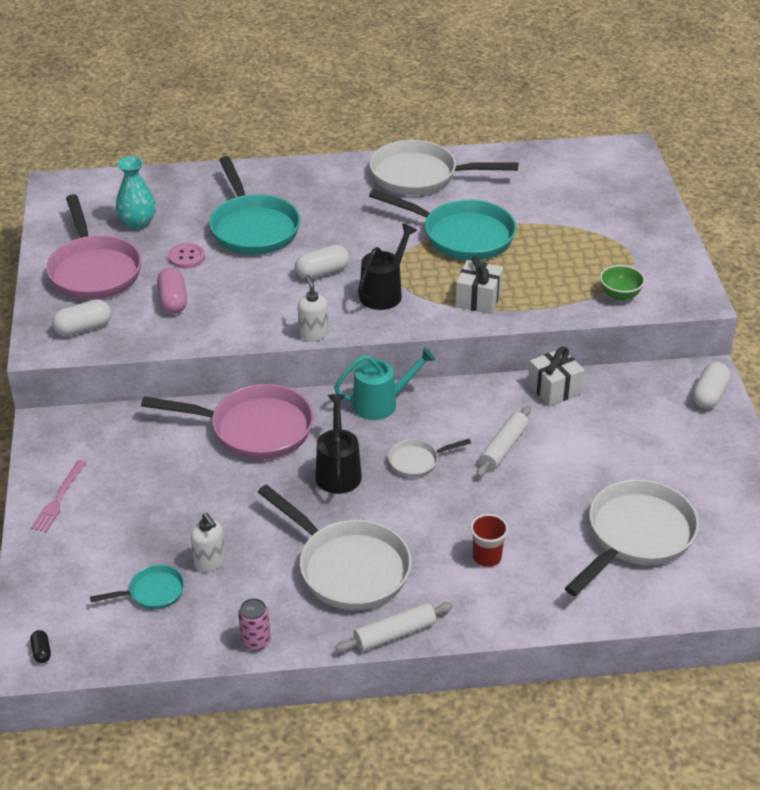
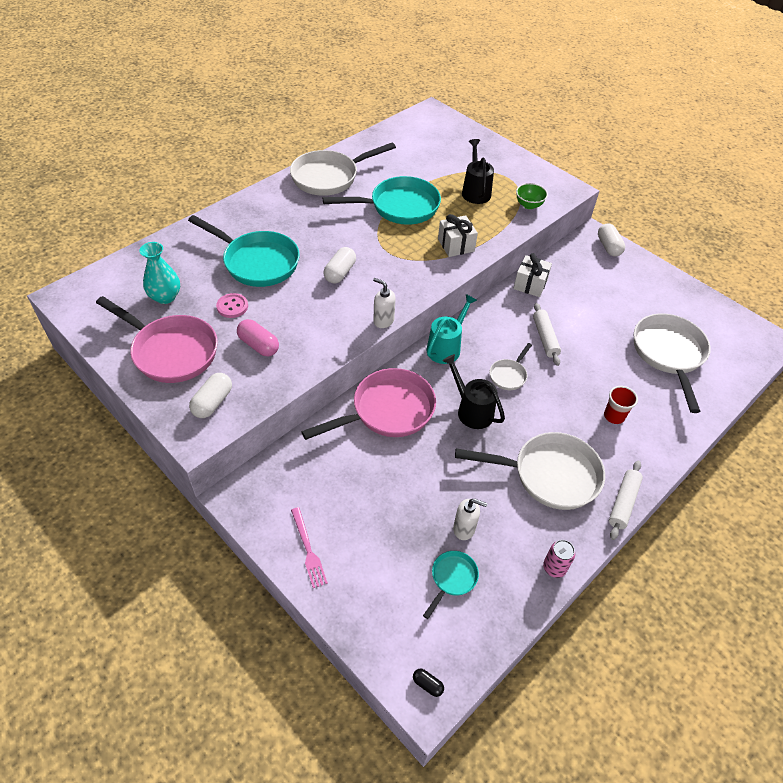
camera: 40 degrees left, 10 degrees up
(384, 292) = (395, 268): black watering can -> black watering can (475, 191)

